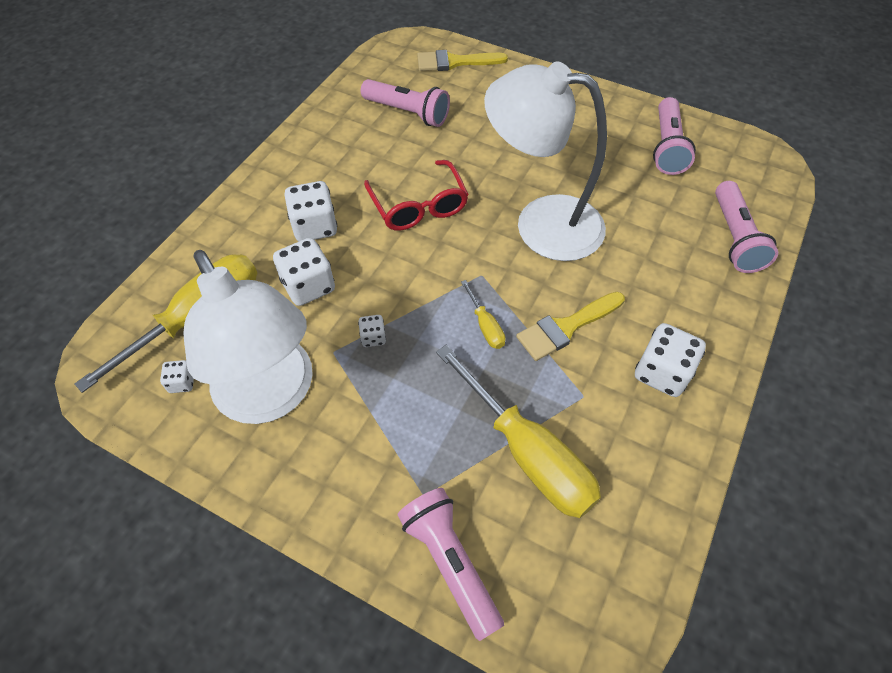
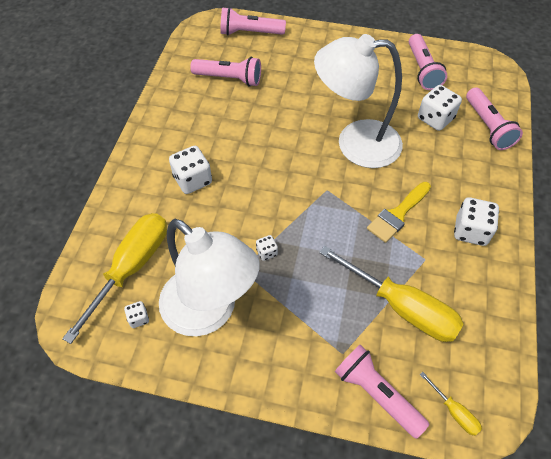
camera: 15 degrees left, 0 degrees up
(308, 286) = (205, 225): white dice -> white dice (435, 118)
(419, 206) = (264, 148): red glasses -> none
(455, 62) = (250, 33): yellow brush -> pink flashlight
(485, 326) = (343, 226): yellow screwdriver -> yellow screwdriver (454, 412)

